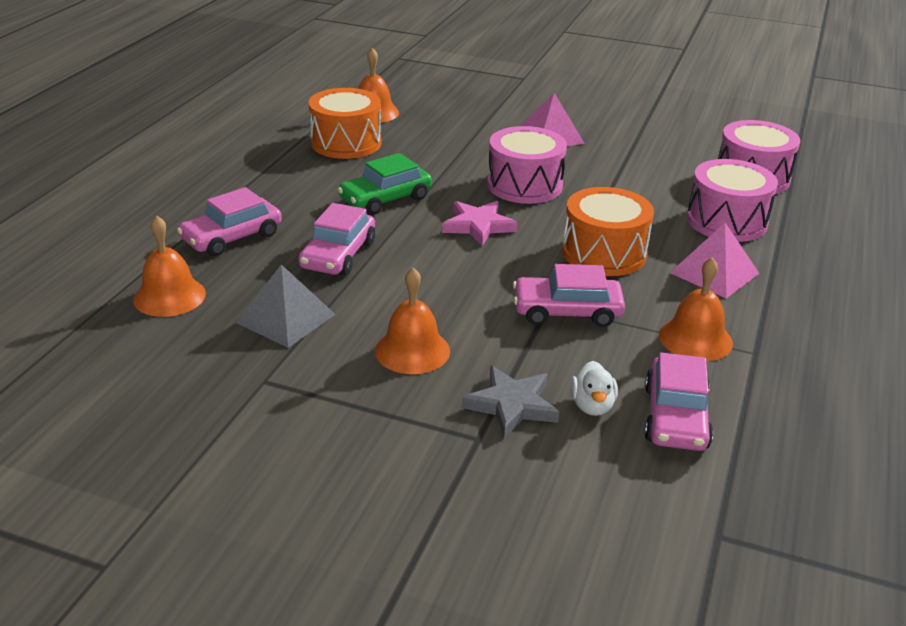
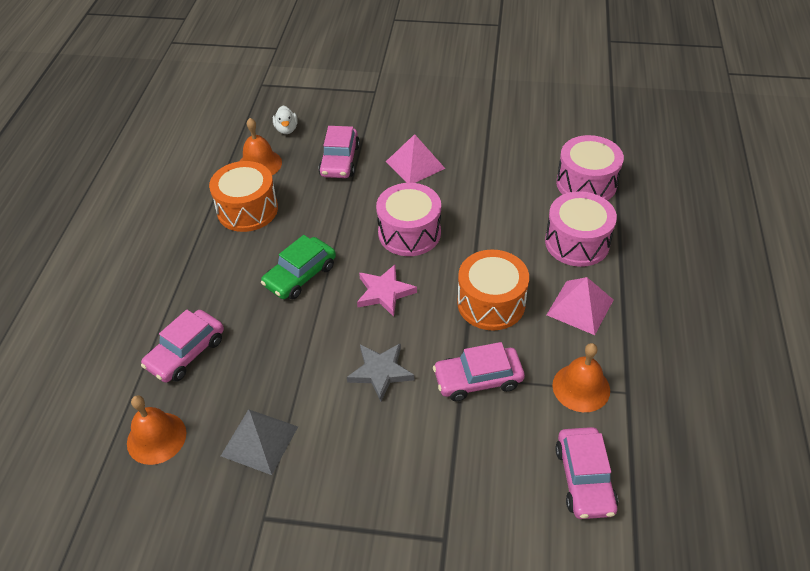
camera: 10 degrees left, 15 degrees up
(338, 255) = (280, 354): pink car -> pink car (340, 160)
(412, 350) = (370, 454): orange bell -> none
(512, 405) = (461, 496): grey star -> grey star (380, 372)
(592, 406) = (521, 482): white duck -> white duck (286, 129)

